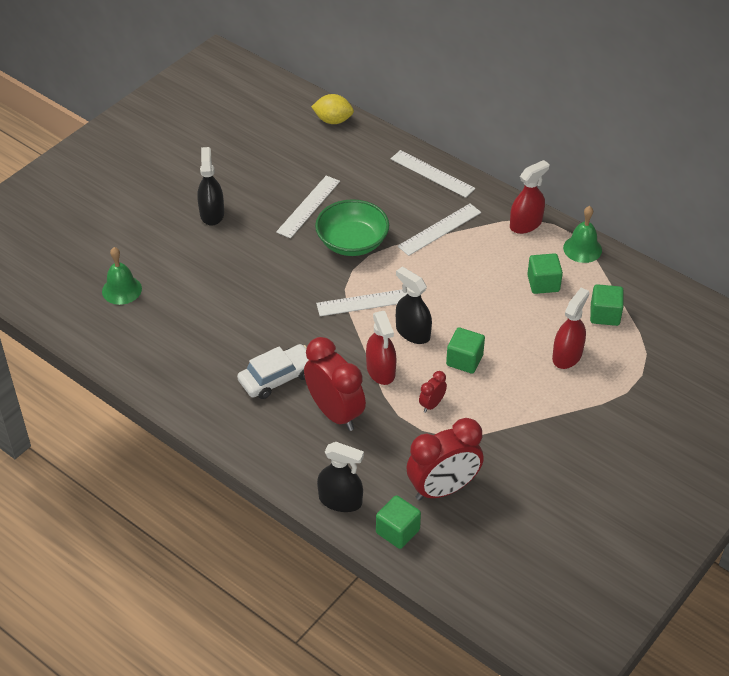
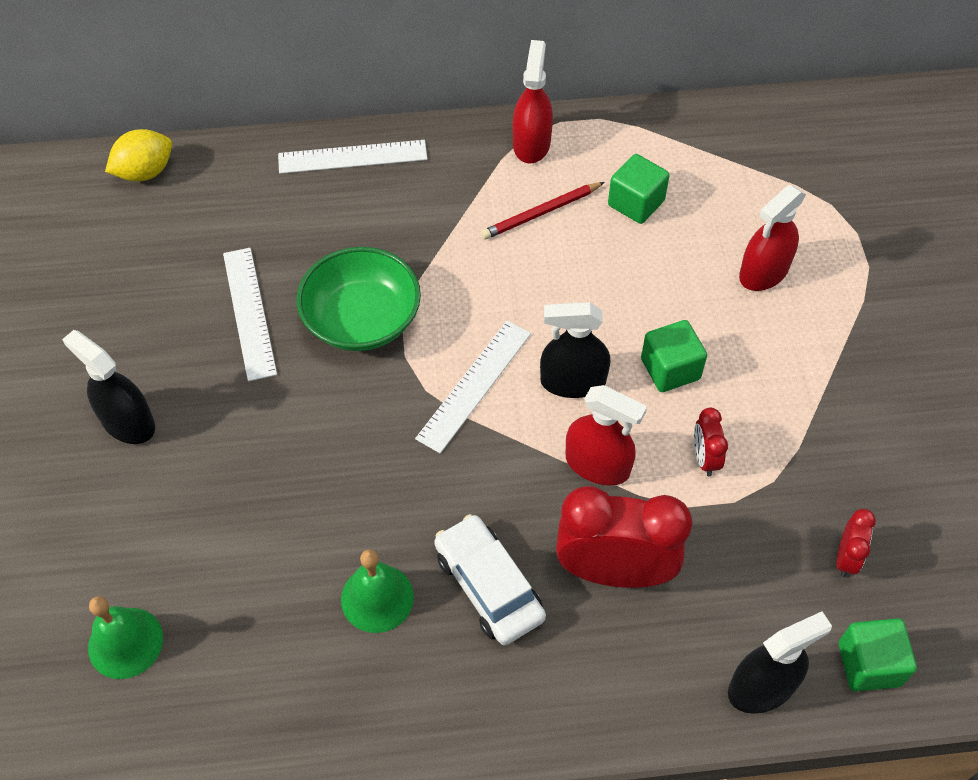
camera: 45 degrees left, 10 degrees up
(277, 377) = (489, 586): white car -> white car turned 45 degrees counterclockwise
(439, 229) = (445, 222): white ruler -> none
(443, 489) = (846, 558): red clock -> red clock, size x0.46
(490, 256) = (541, 213): none -> red pencil
(567, 356) = (764, 272): red spray bottle -> red spray bottle turned 120 degrees counterclockwise
(582, 249) = (625, 129): green bell -> green bell (377, 598)
(604, 315) = (740, 191): green cube -> none

